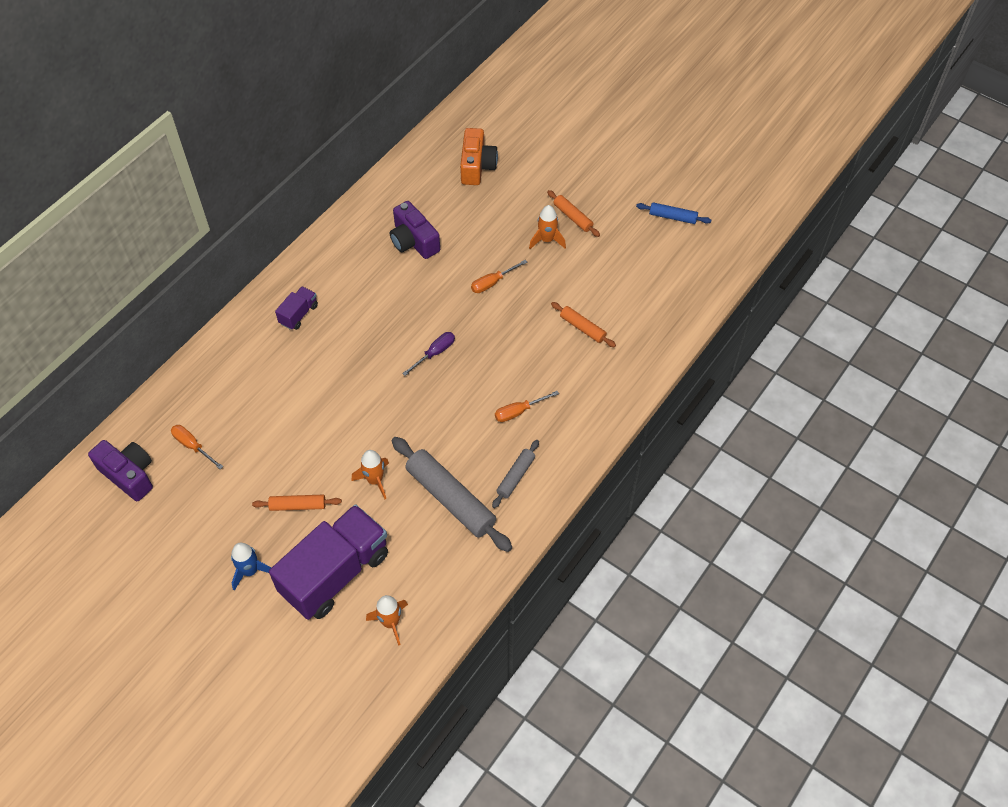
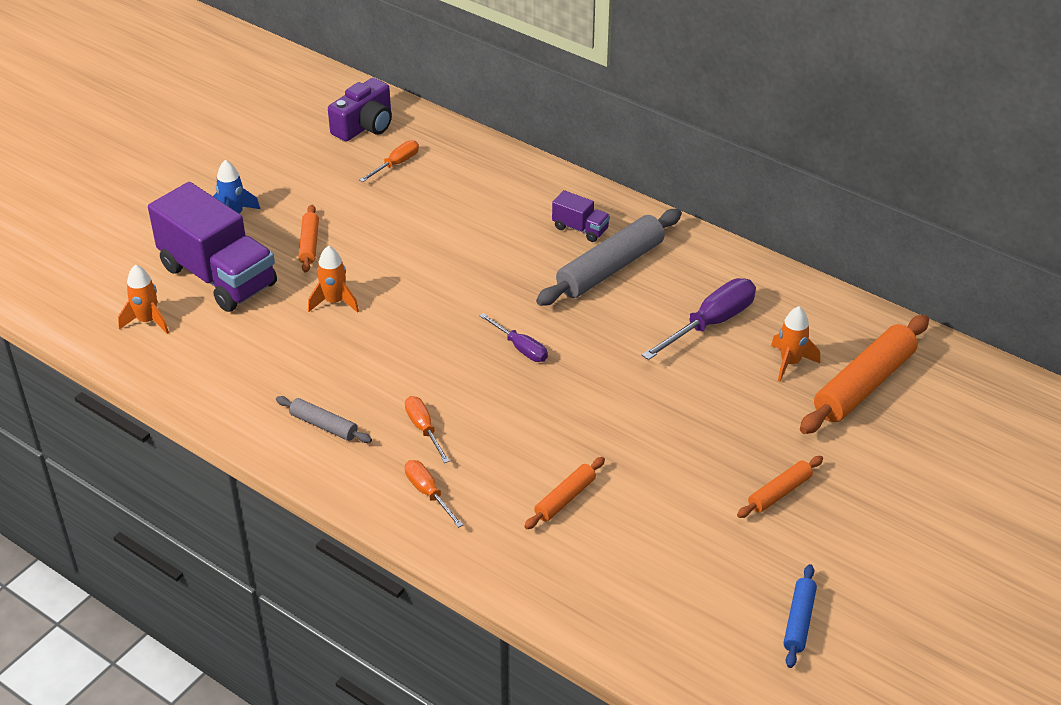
camera: 90 degrees right, 15 degrees down
(413, 241) = (710, 323): purple camera -> purple screwdriver
(450, 499) = (299, 366): grey rolling pin -> grey rolling pin (610, 268)
(477, 166) = (864, 385): orange camera -> orange rolling pin
(492, 282) = (643, 403): orange screwdriver -> orange screwdriver (428, 493)
(547, 240) = (729, 461): orange rocket -> orange rocket (790, 363)

